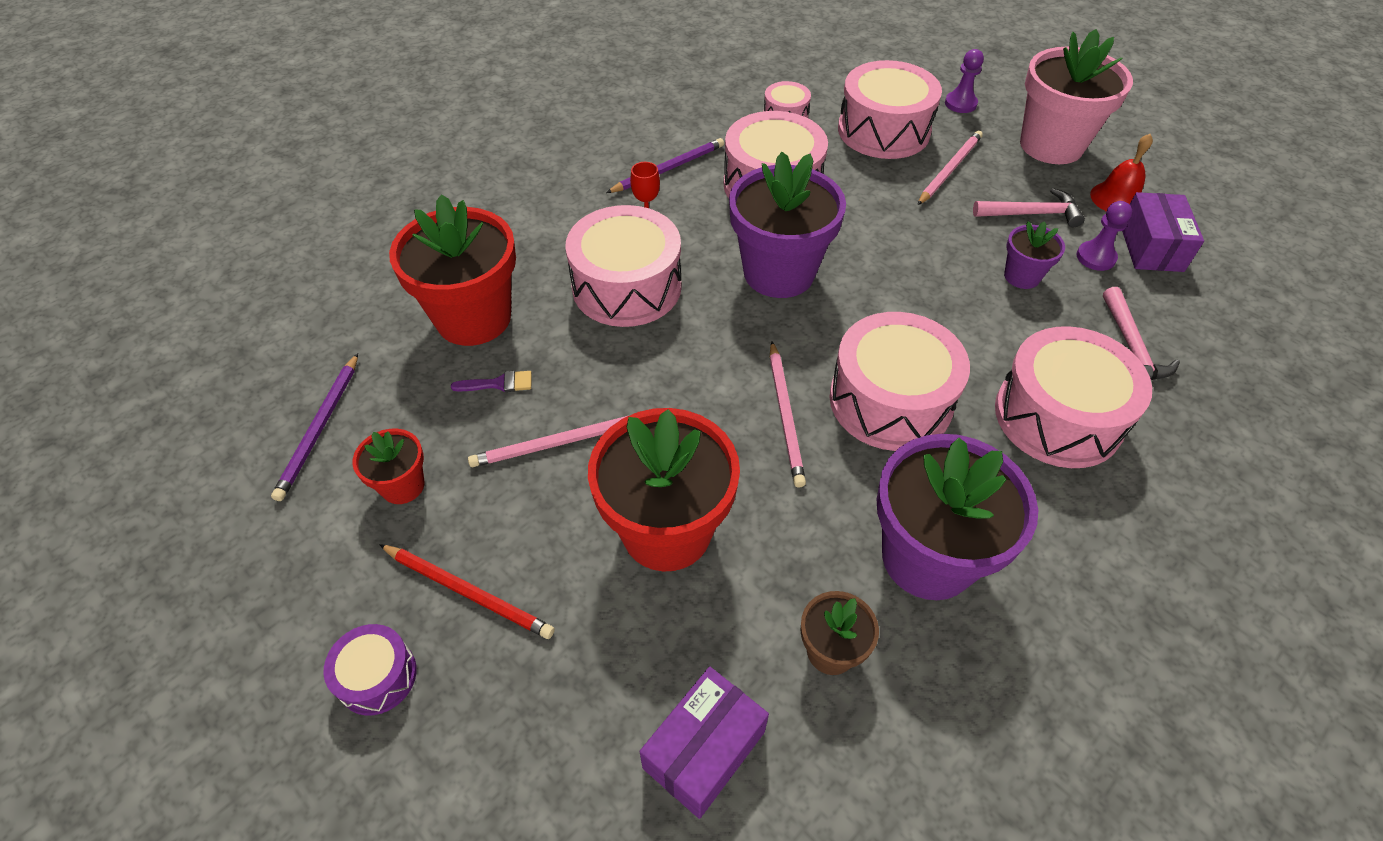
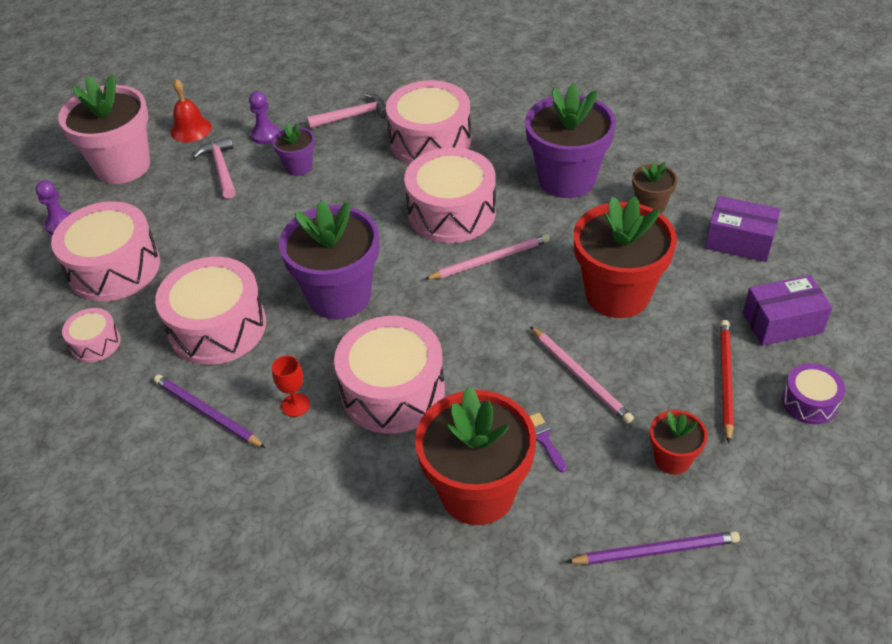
camera: 105 degrees left, 5 degrees down
(949, 169) = (170, 218): pink pencil -> none
(1151, 247) = (246, 112): purple box -> purple box (782, 323)

